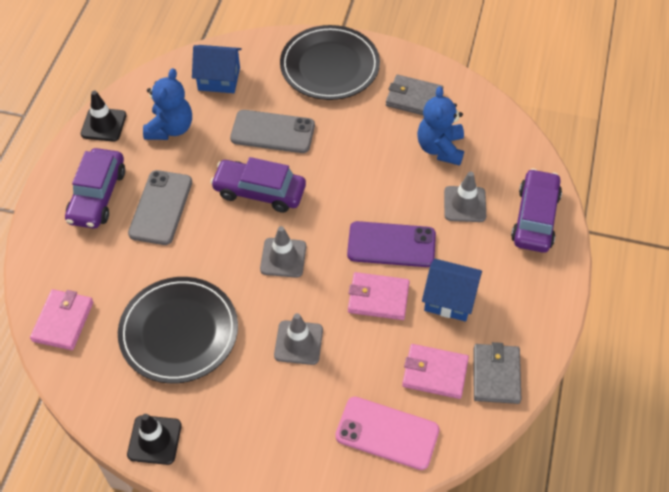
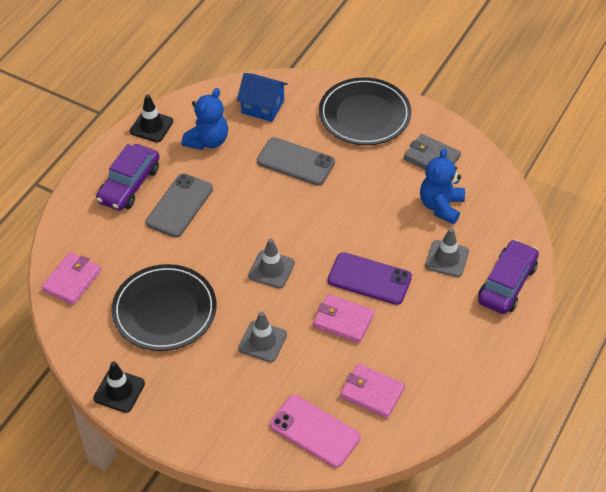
camera: 15 degrees right, 5 degrees down
(259, 191) = (268, 210): purple car -> none
(449, 299) = (405, 335): blue house -> none
(496, 375) = (425, 407): grey wallet -> none

